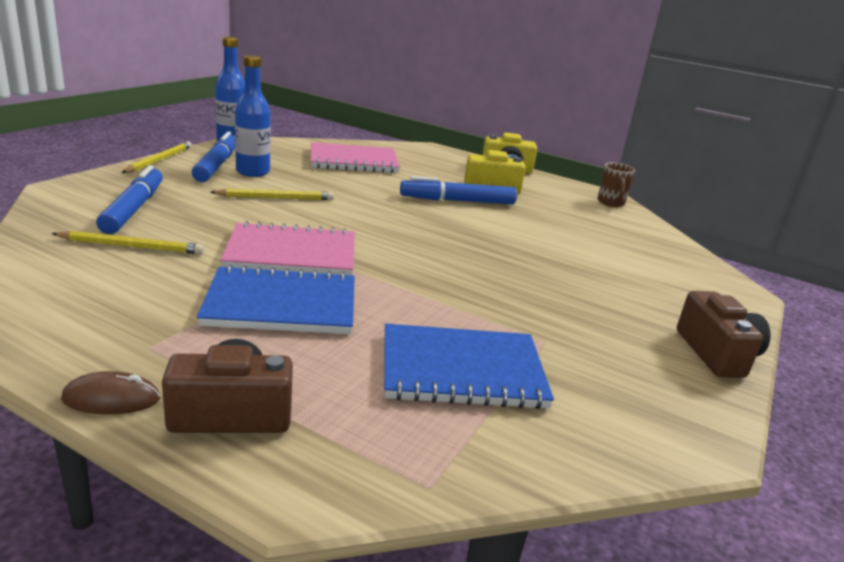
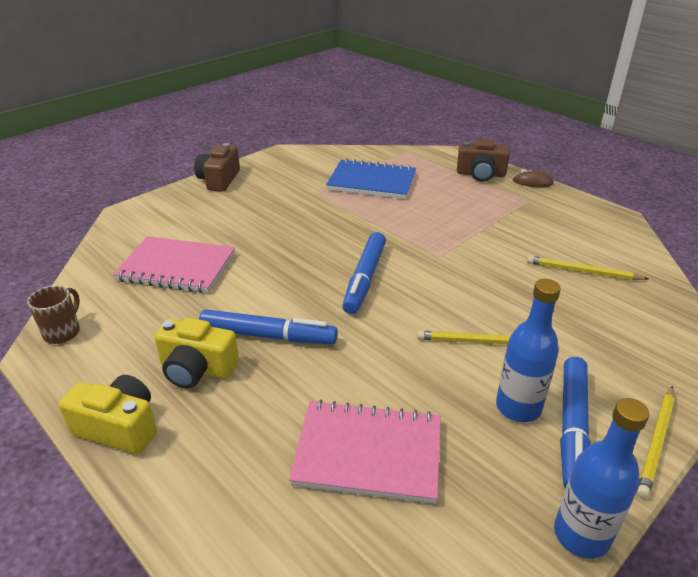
camera: 160 degrees left, 10 degrees up
(134, 209) = (613, 321): blue marker -> blue marker (364, 279)
(281, 305) = (464, 220): blue notebook -> none
(292, 254) = (459, 260): pink notebook -> pink notebook (177, 267)

